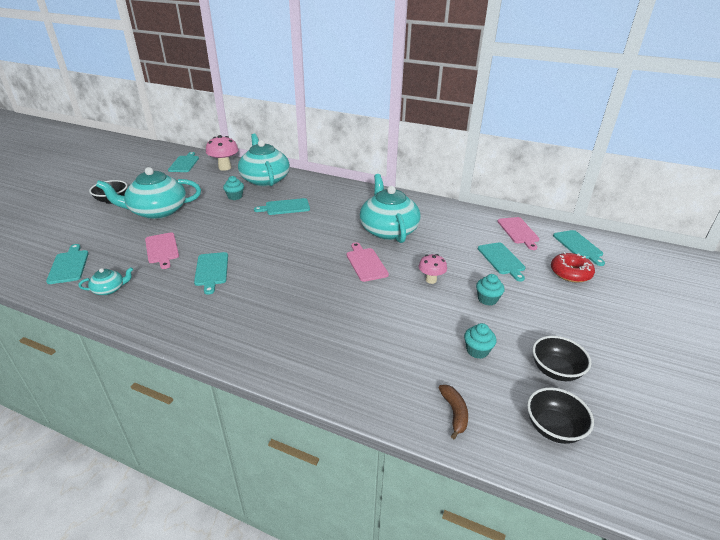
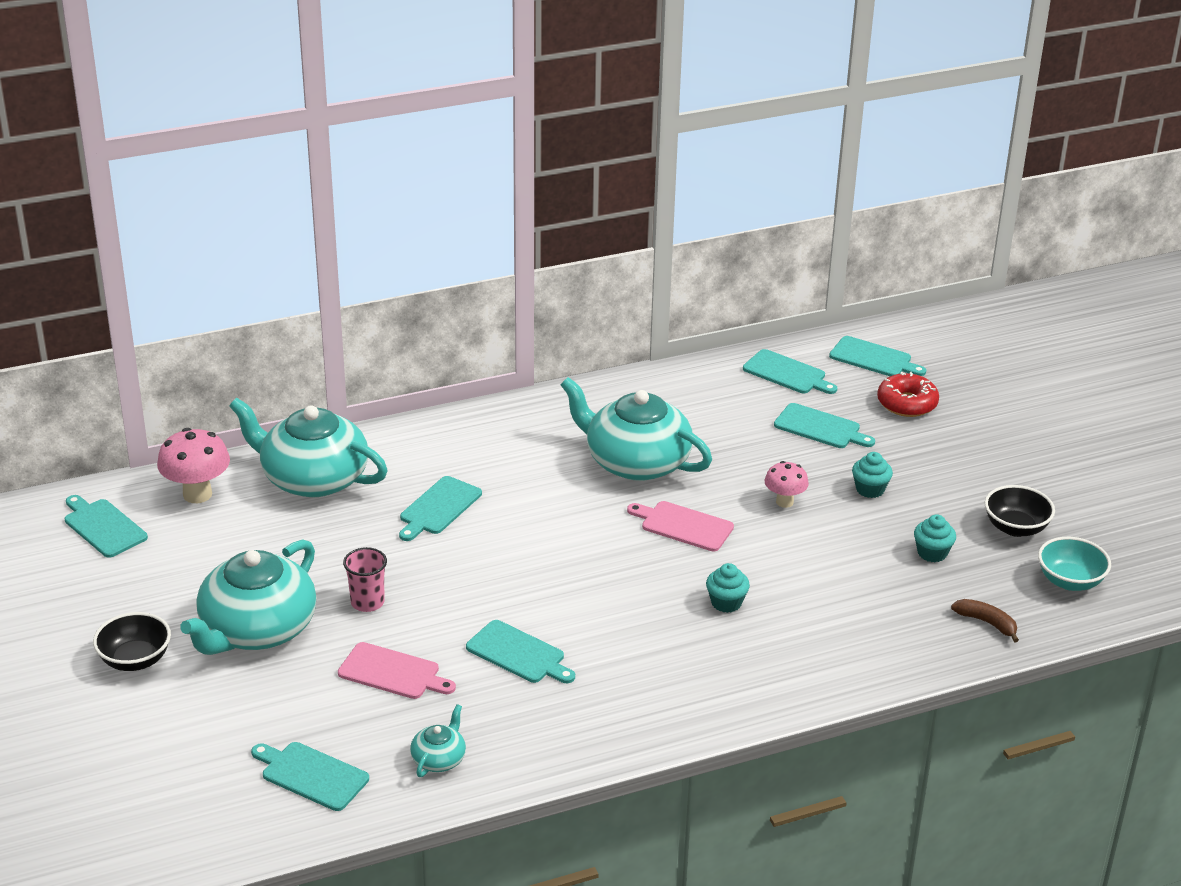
camera: 45 degrees left, 0 degrees up
(203, 222) = (367, 602): none -> pink cup
(235, 197) = (328, 535): turquoise cupcake -> turquoise cupcake (726, 603)
(518, 231) = (787, 373): pink cutting board -> turquoise cutting board
(553, 428) = (1070, 581): black bowl -> turquoise bowl

